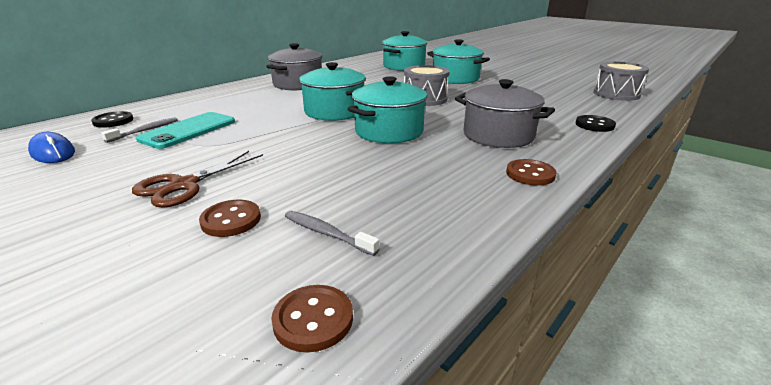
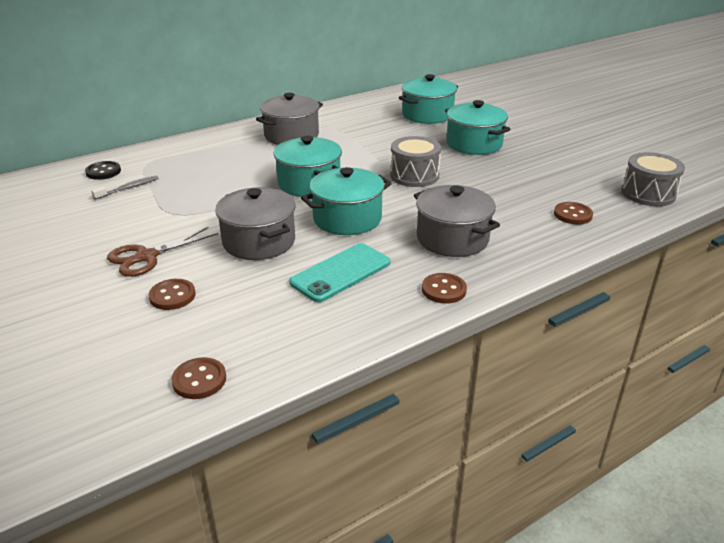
camera: 15 degrees right, 5 degrees up
(53, 152) = (52, 206): blue mouse -> none
(188, 130) = (165, 193): turquoise phone -> turquoise phone (341, 272)
(311, 157) = (259, 242): none -> grey pot
(326, 233) = (237, 319): grey toothbrush -> none
(578, 110) = (572, 215): none -> brown button
(594, 125) = (570, 238): black button -> none

